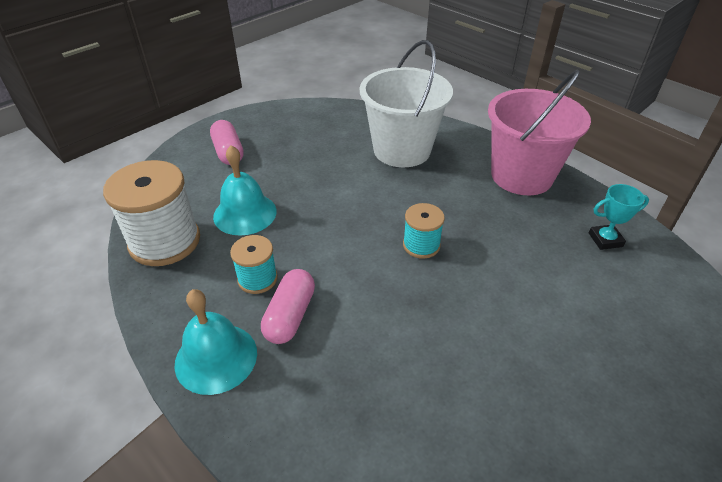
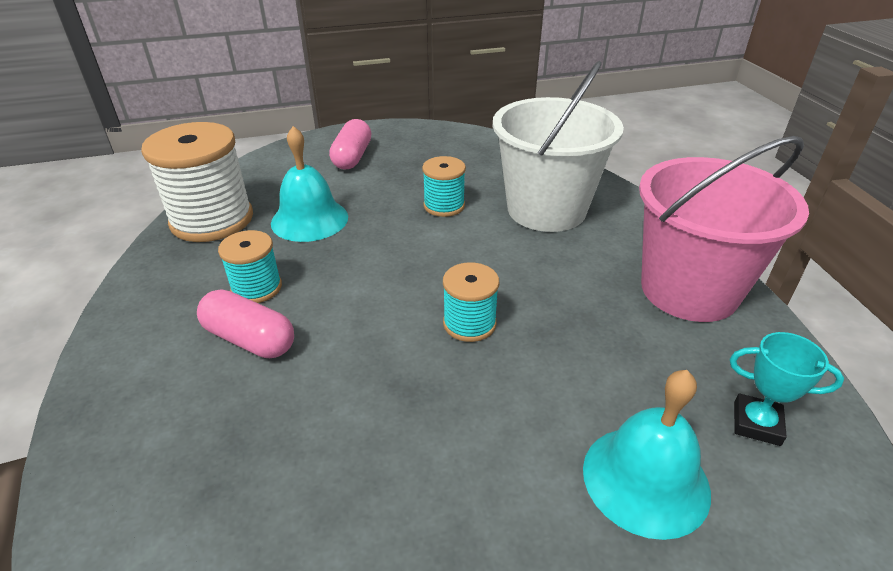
camera: 30 degrees right, 5 degrees down
(216, 358) = (140, 349): turquoise bell -> turquoise bell (645, 479)
(290, 316) = (249, 339): pink capsule -> pink capsule turned 75 degrees clockwise
(333, 169) = (444, 206): none -> turquoise spool

